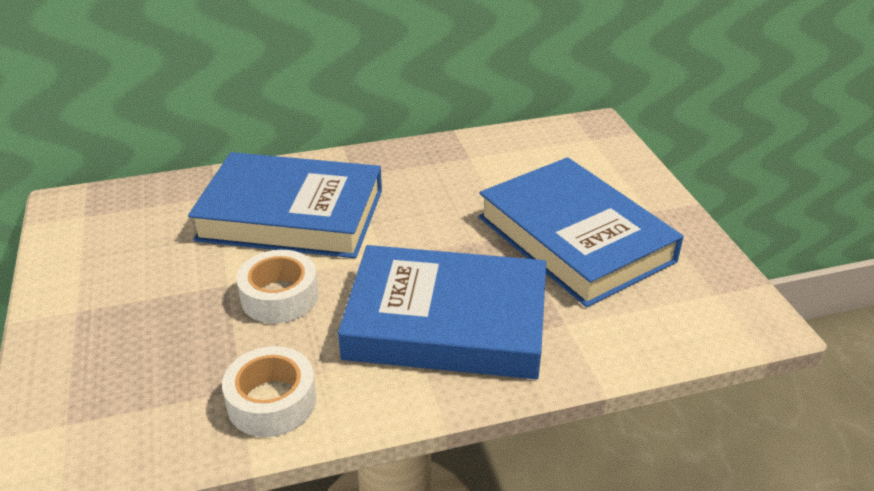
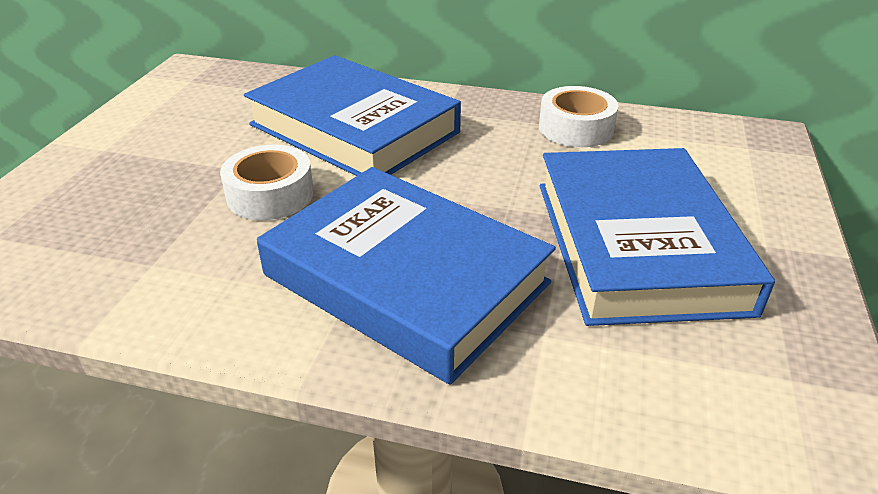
camera: 30 degrees right, 0 degrees up
(272, 401) = (163, 288): white tape -> white tape (576, 128)

